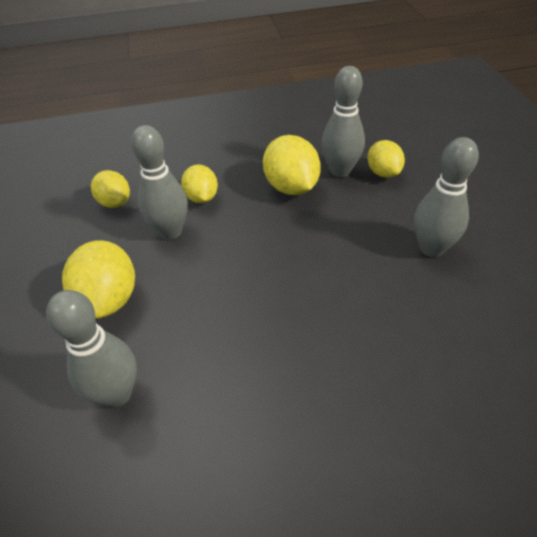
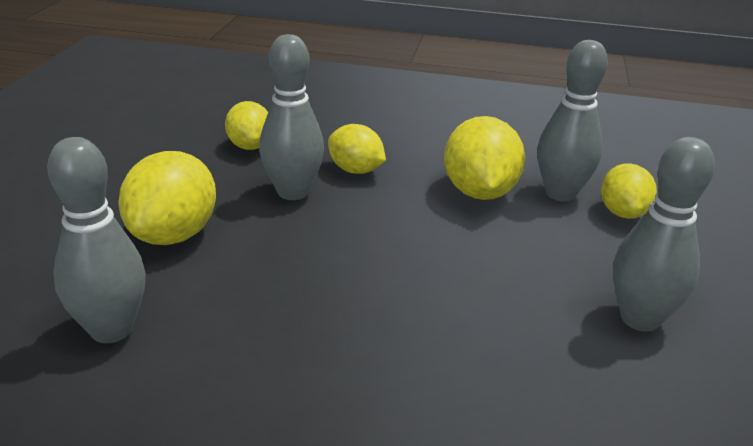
camera: 20 degrees right, 15 degrees down
(202, 198) = (355, 170): yellow lemon -> yellow lemon turned 60 degrees counterclockwise

